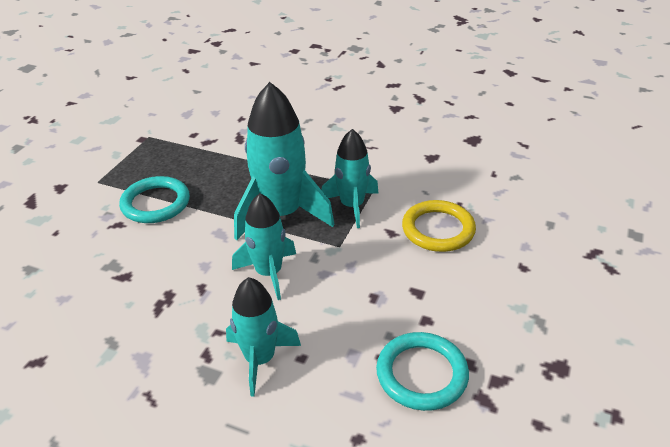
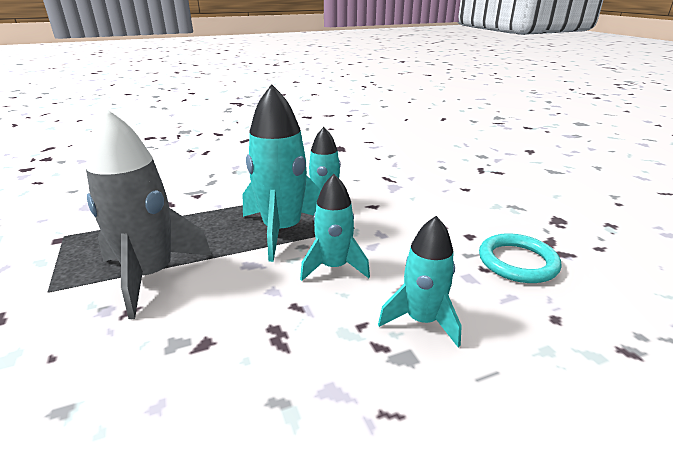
camera: 45 degrees left, 10 degrees down
(155, 203) = (151, 275): turquoise ring -> grey rocket
(438, 229) = (396, 193): yellow ring -> none

